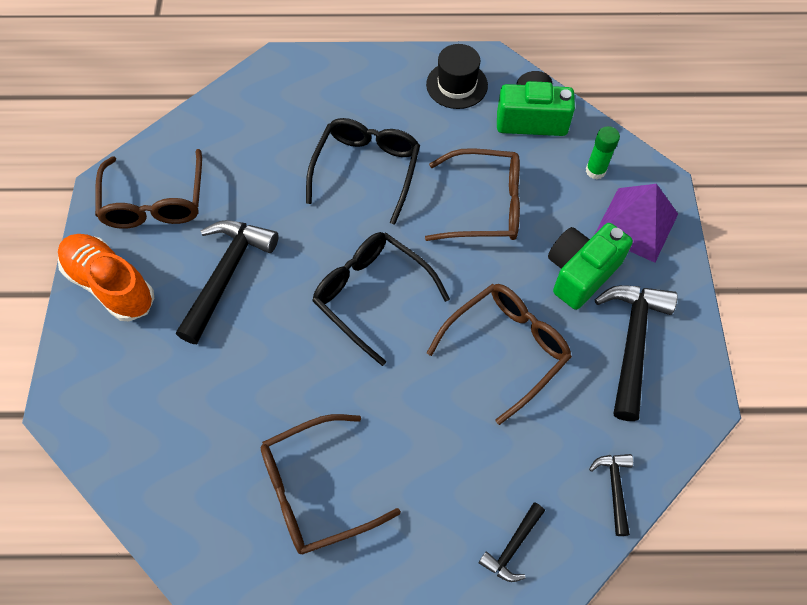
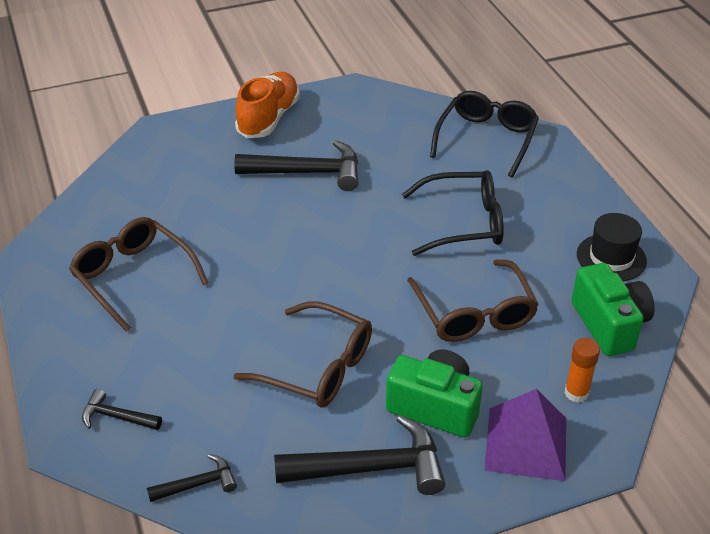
camera: 70 degrees right, 20 degrees down
(155, 202) = (355, 116): brown glasses -> none
(371, 295) = (331, 261): black glasses -> black glasses (486, 139)
(595, 171) = (576, 393): green glue stick -> orange glue stick

